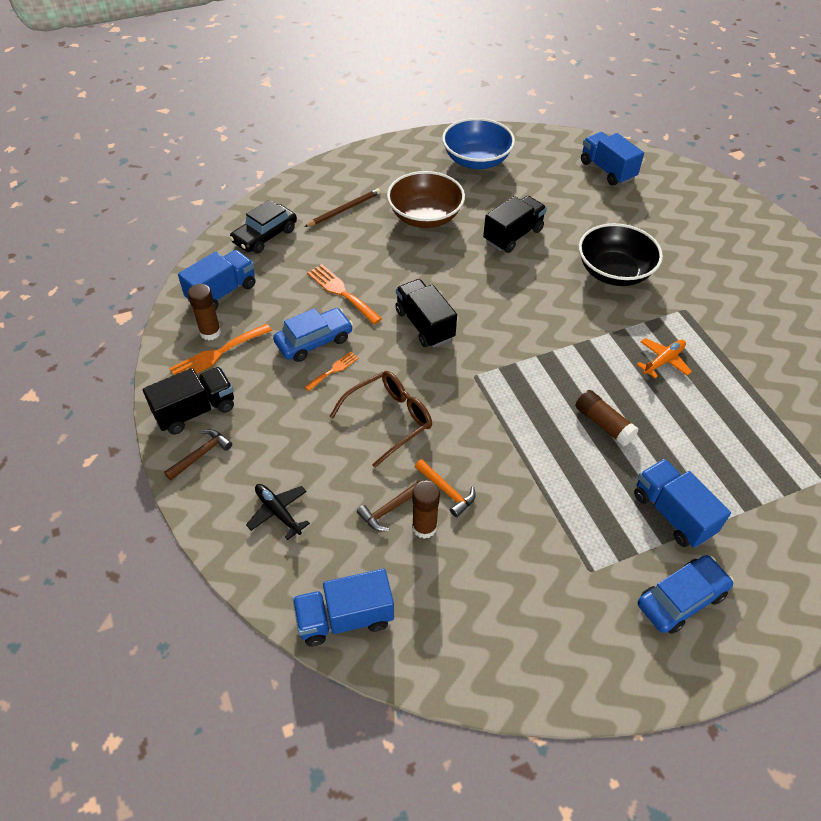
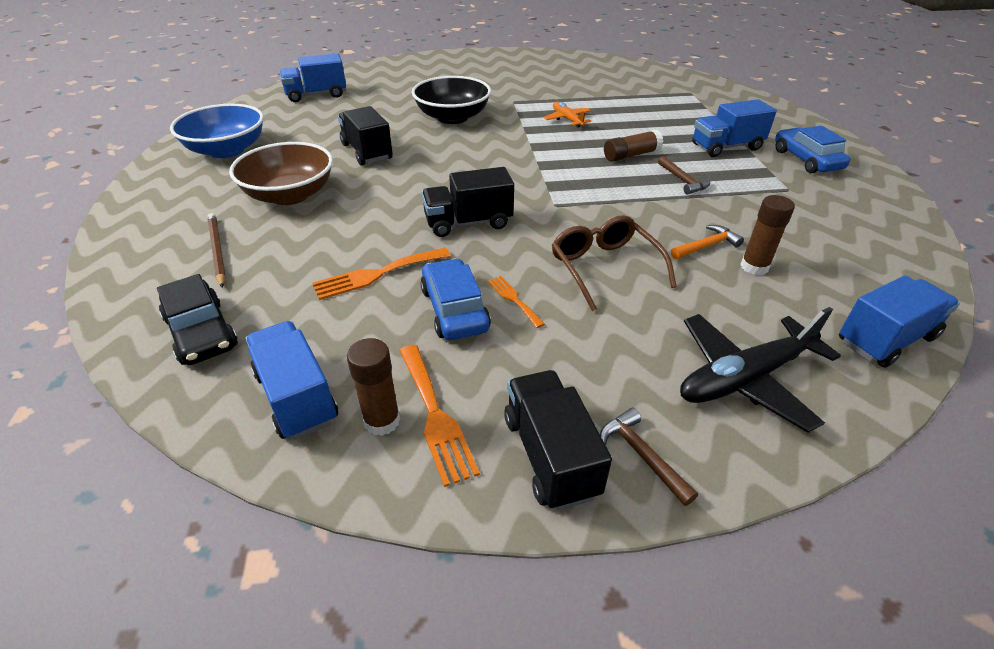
camera: 75 degrees left, 10 degrees down
(278, 512) = (744, 378): black plane -> black plane, size x1.79
(345, 618) = (885, 339): blue truck -> blue truck turned 120 degrees counterclockwise
(390, 509) = (732, 286): brown hammer -> brown hammer (683, 181)

